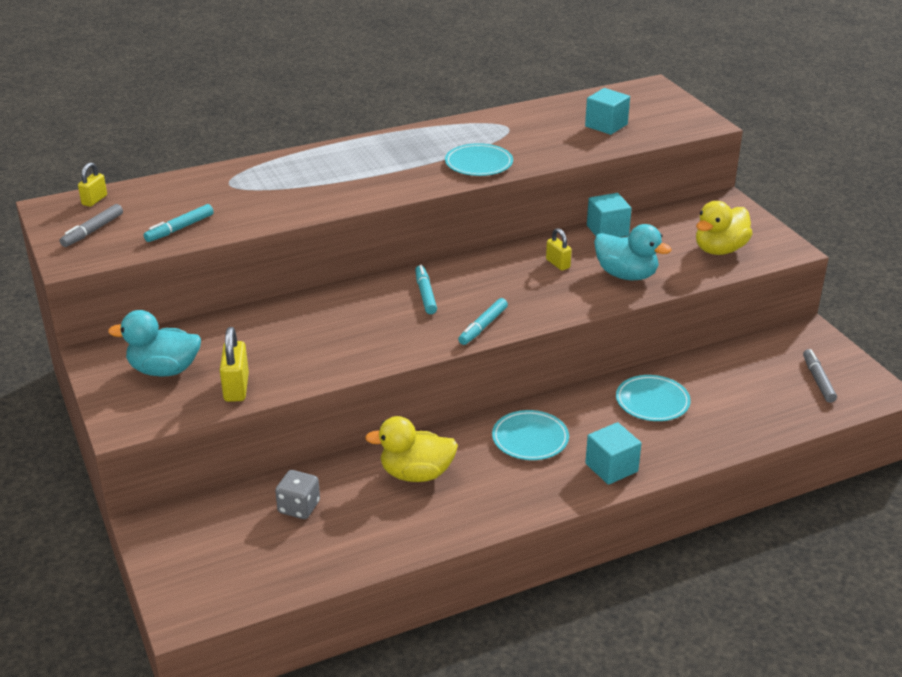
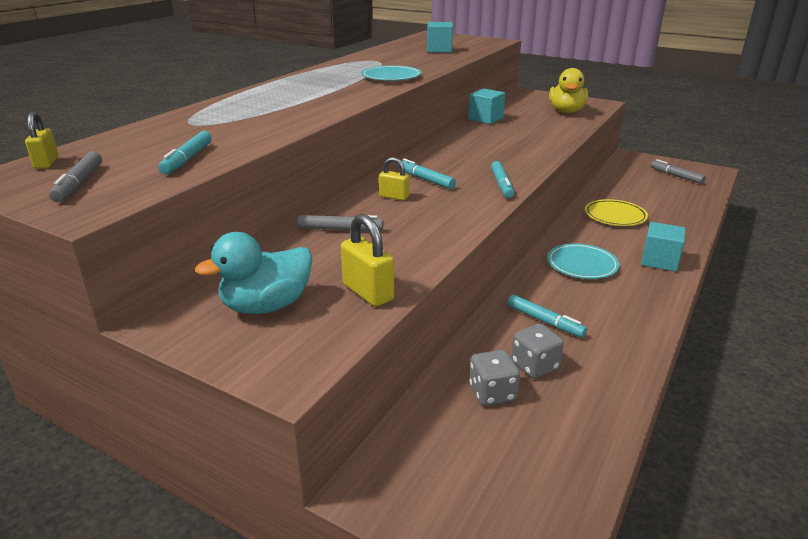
camera: 35 degrees left, 5 degrees down
(288, 323) = (340, 229): none -> grey marker
(356, 503) = (534, 366): none -> grey dice
(416, 474) = (544, 321): yellow duck -> turquoise marker
(558, 264) = (486, 140): yellow padlock -> yellow padlock (394, 197)
(626, 275) = (539, 135): turquoise duck -> none
(652, 401) = (615, 216): turquoise plate -> yellow plate

